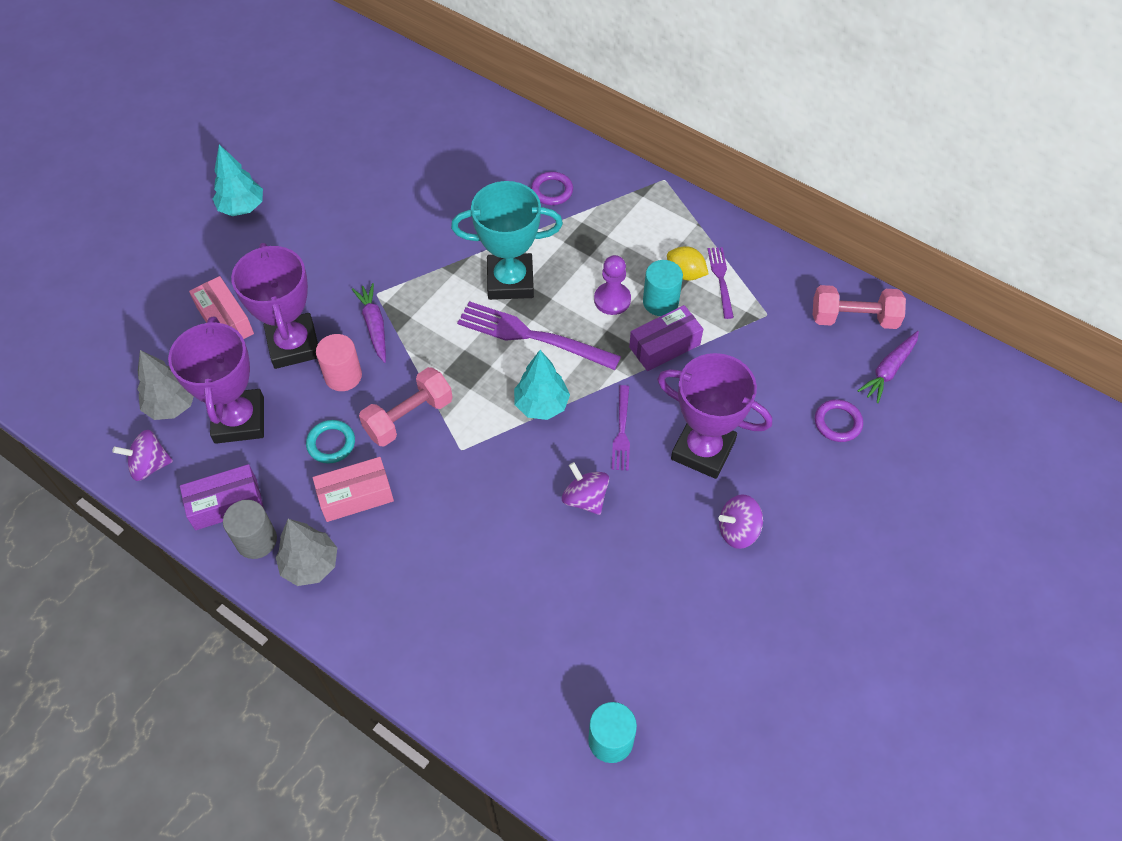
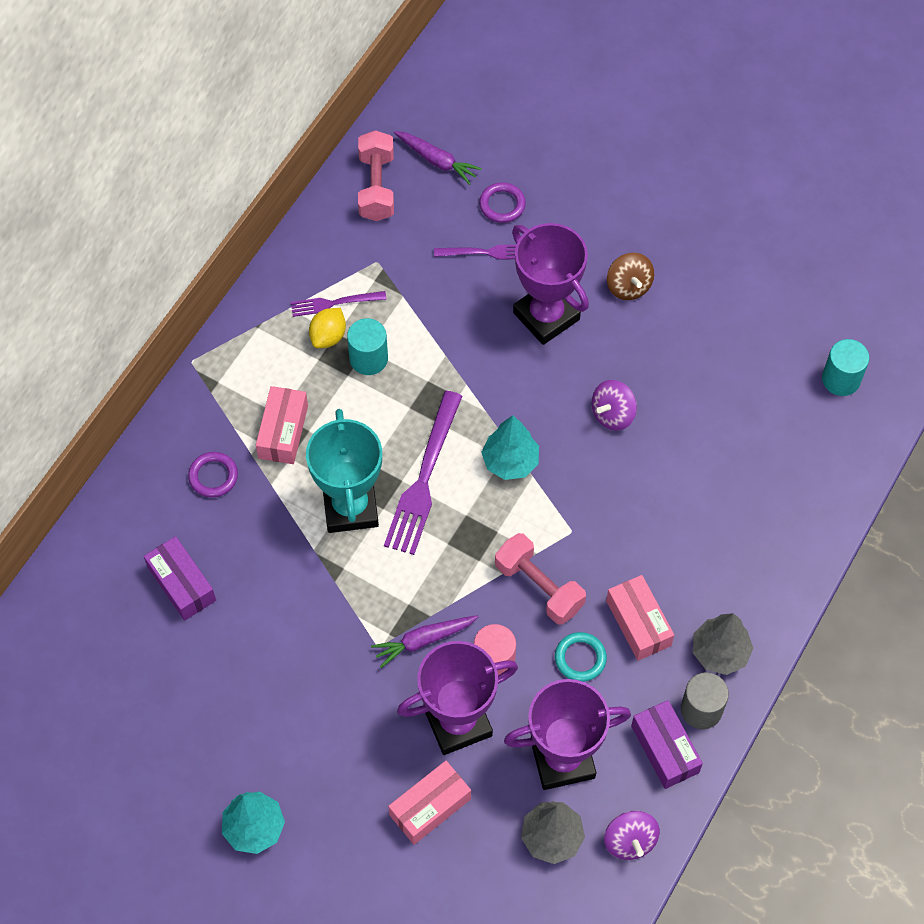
camera: 95 degrees left, 5 degrees up
(590, 238) = (283, 432): none -> pink box
(612, 300) = (369, 404): purple pawn -> none
(622, 432) = (534, 387): purple fork -> purple fork (486, 252)
(664, 346) = (425, 353): purple box -> purple box (182, 584)
(703, 450) = (546, 316): purple trophy -> purple trophy turned 60 degrees counterclockwise
(738, 530) = (628, 286): purple spinning top -> brown spinning top

